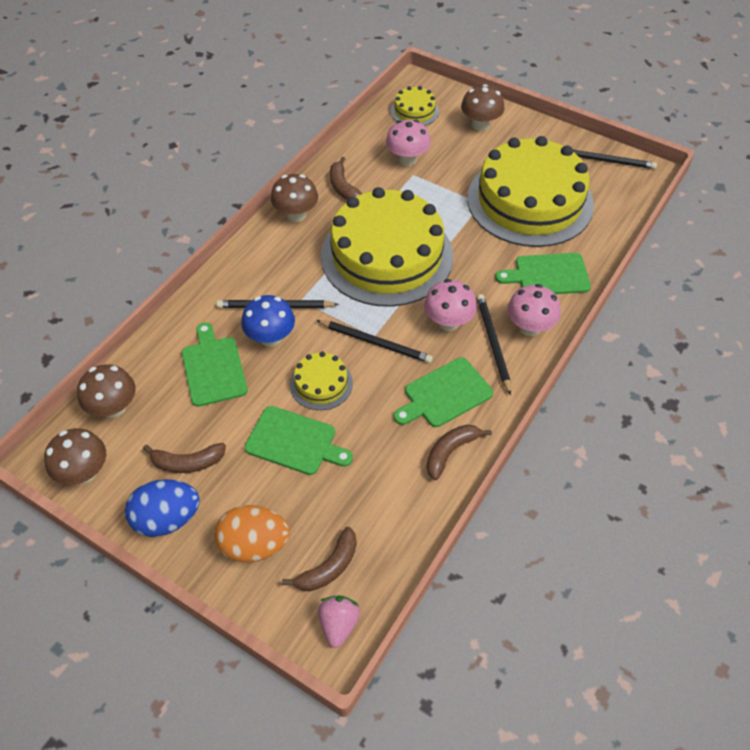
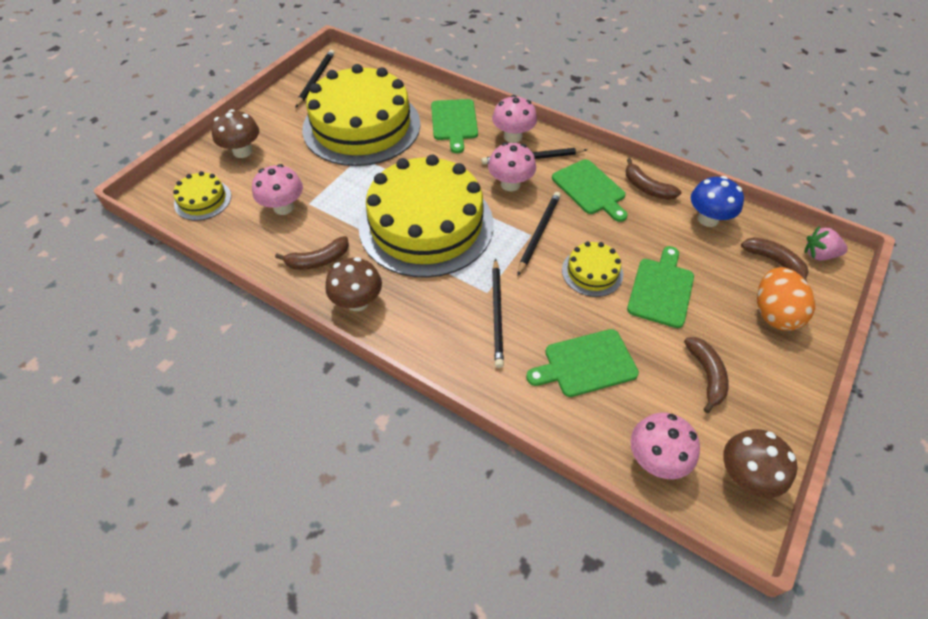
camera: 90 degrees left, 0 degrees up
(113, 408) = (655, 459): brown mushroom -> pink mushroom
(167, 519) = (772, 385): blue egg -> none
(270, 337) = (540, 315): blue mushroom -> blue mushroom (708, 219)

